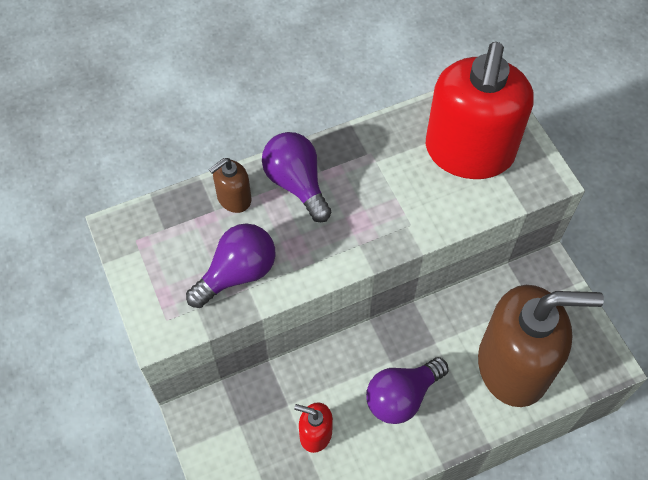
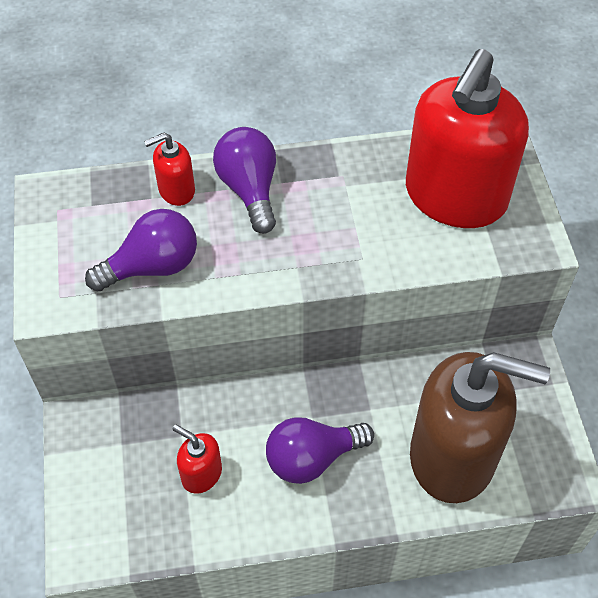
camera: 15 degrees right, 5 degrees down
(234, 198) = (176, 190): brown soap dispenser -> red soap dispenser

